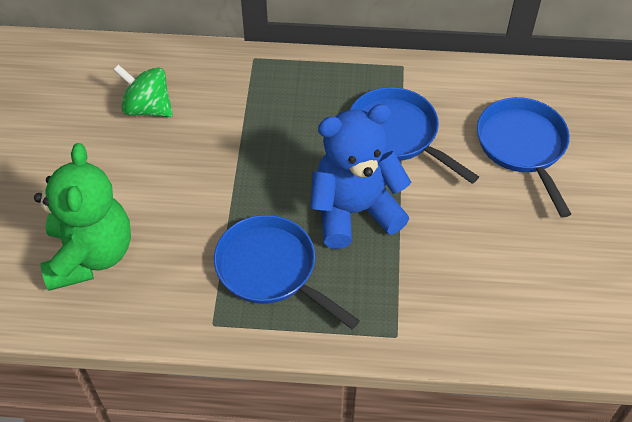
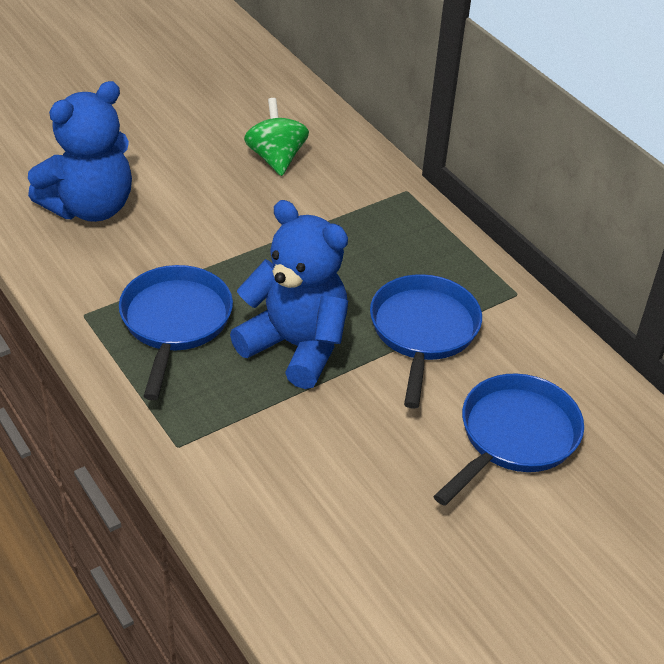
camera: 50 degrees right, 10 degrees down
(90, 255) = (90, 207): green teddy bear -> blue teddy bear

